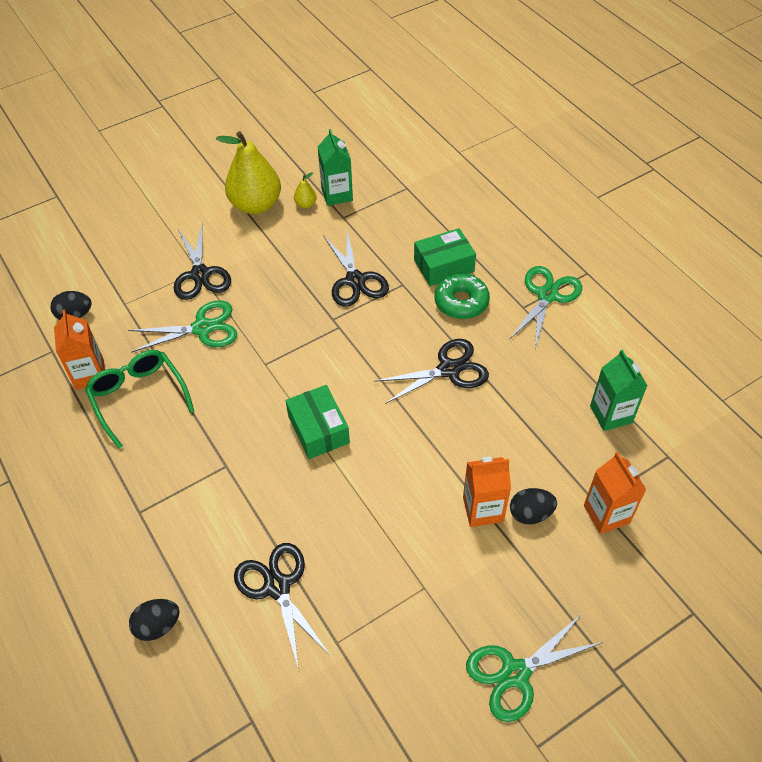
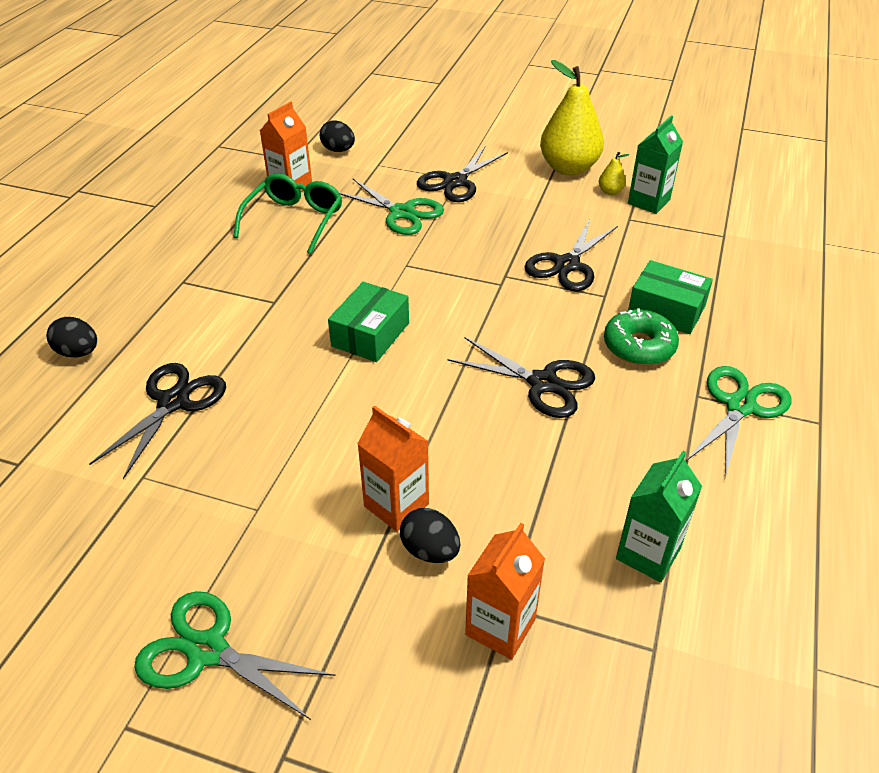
camera: 50 degrees right, 10 degrees down
(547, 295) = (740, 406): green scissors -> green scissors turned 45 degrees counterclockwise

